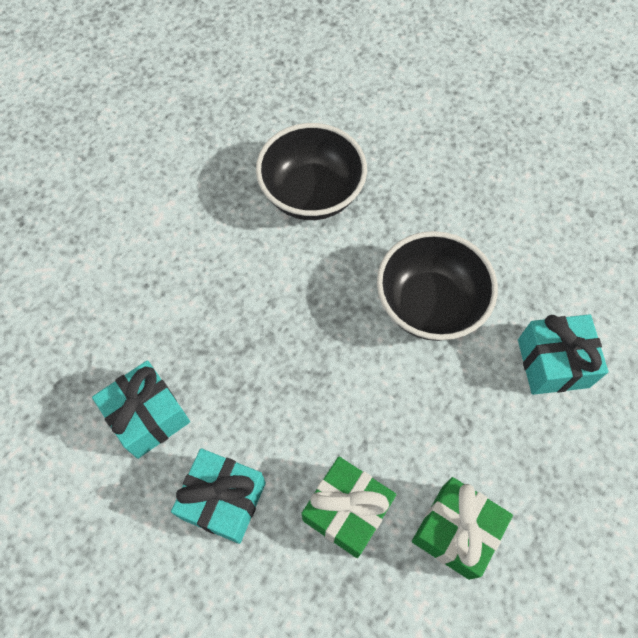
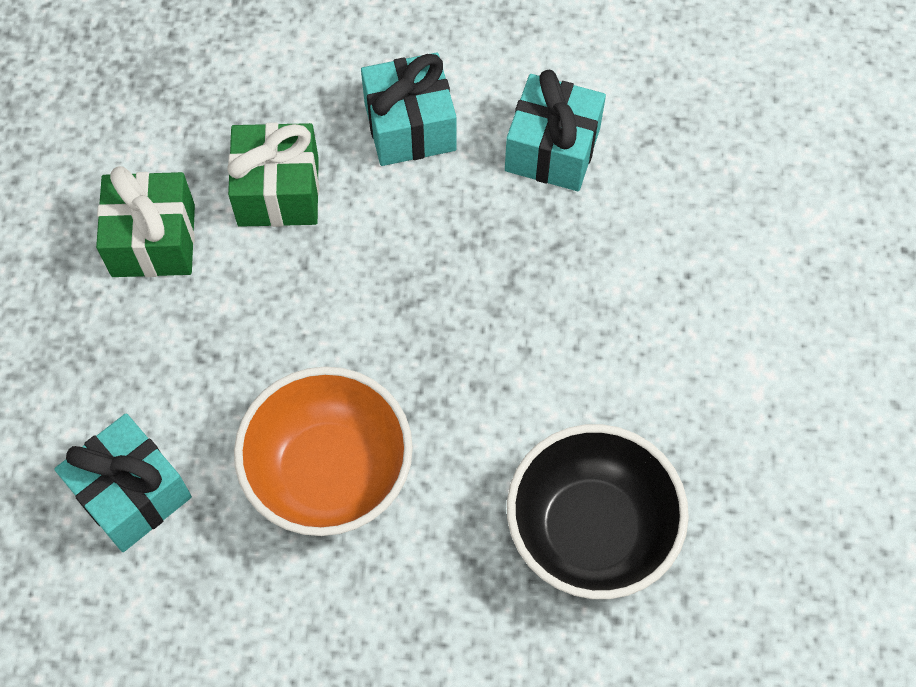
camera: 145 degrees right, 0 degrees up
(429, 304) = (329, 472): black bowl -> orange bowl

